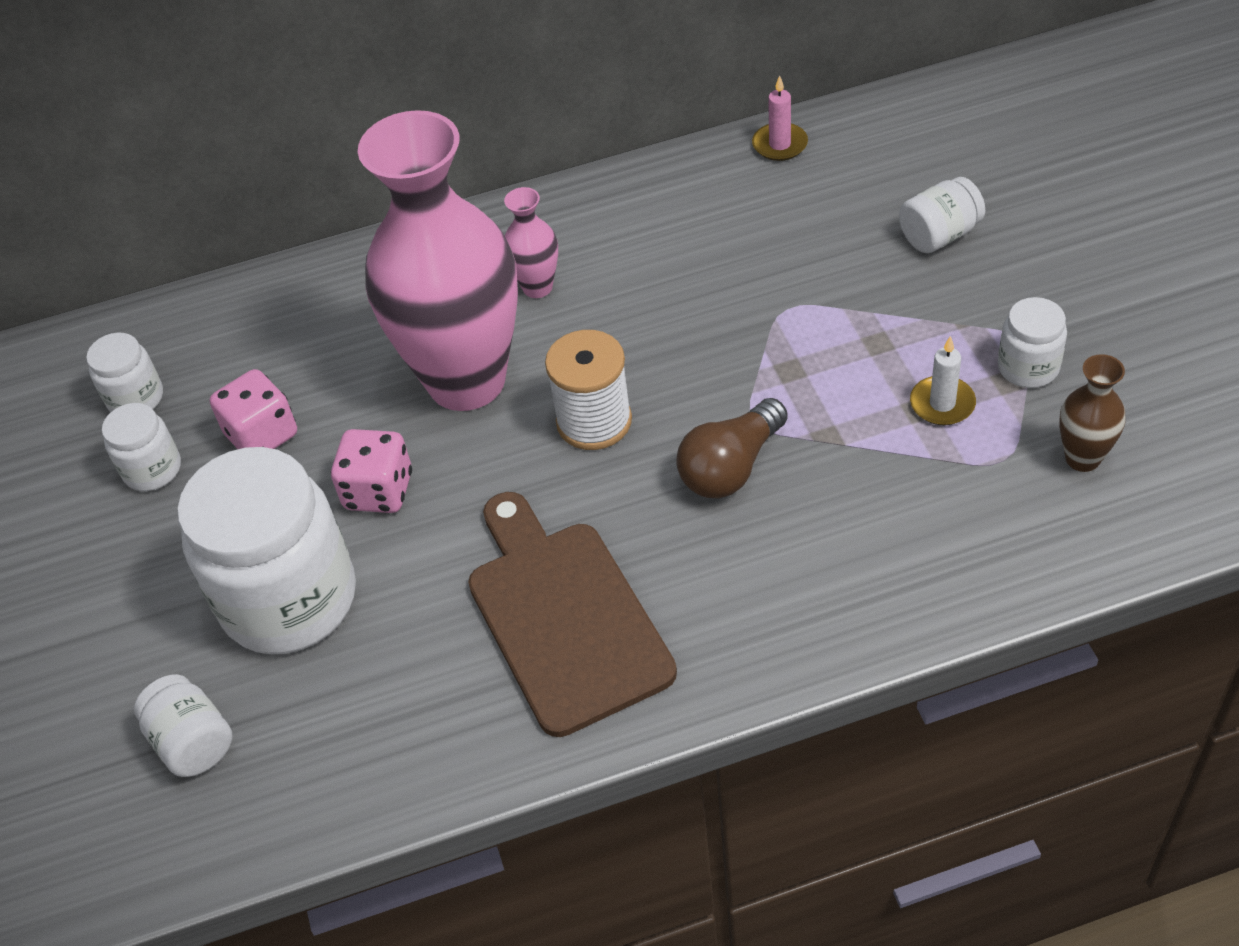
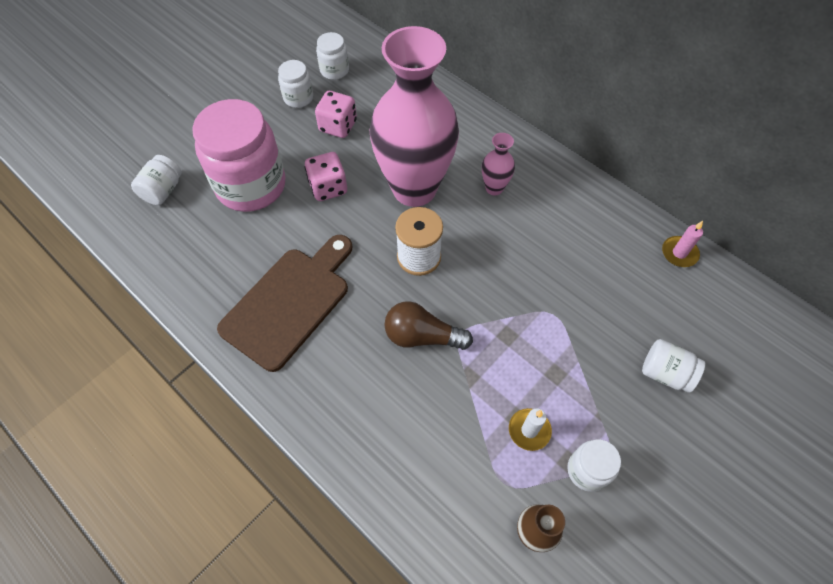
camera: 55 degrees right, 10 degrees up
(289, 600) = (251, 185): white jar -> pink jar

